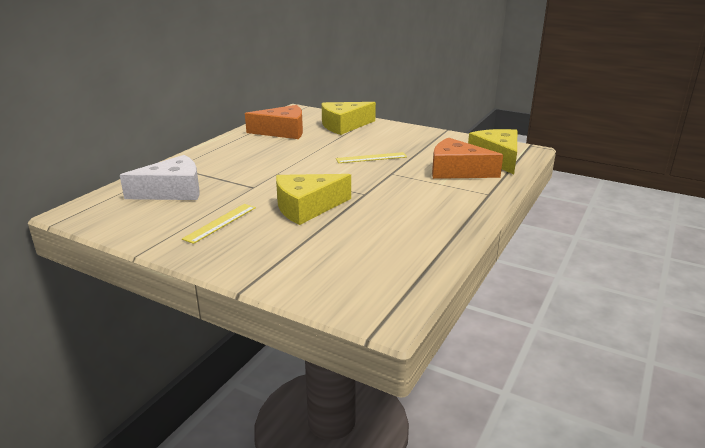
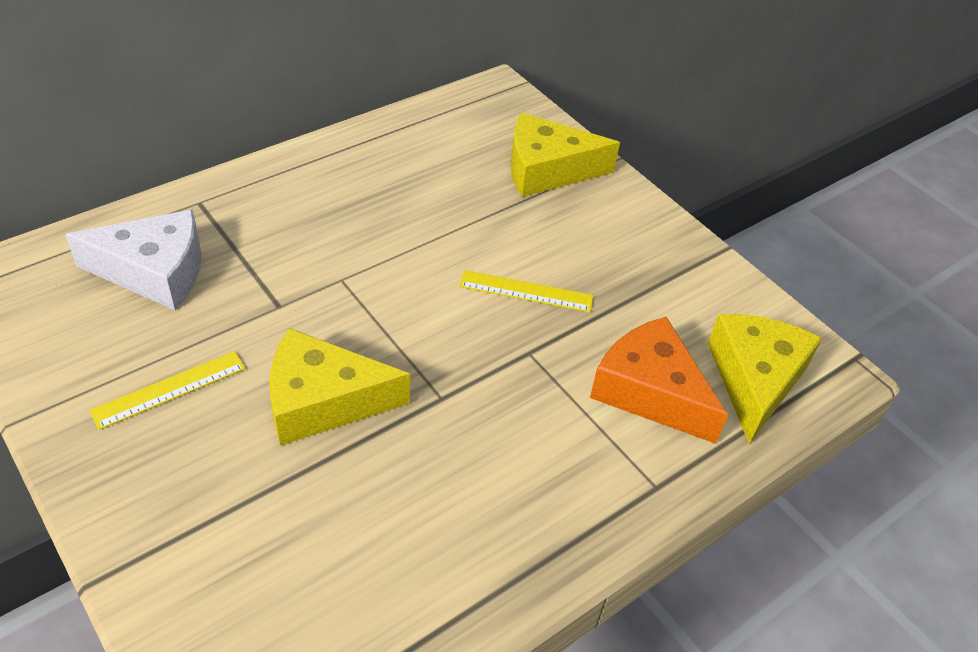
camera: 20 degrees right, 20 degrees up
(283, 131) = (430, 153): orange cheese -> none

